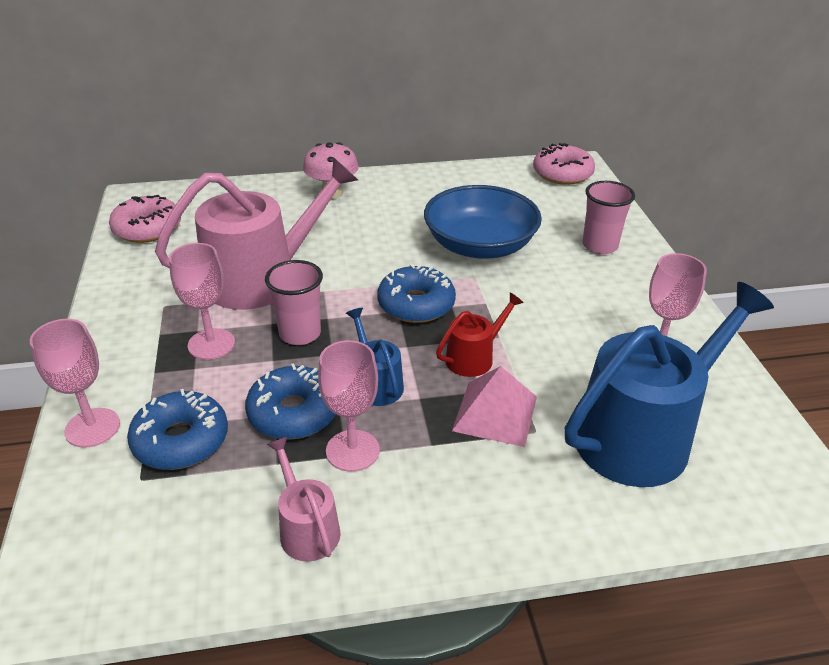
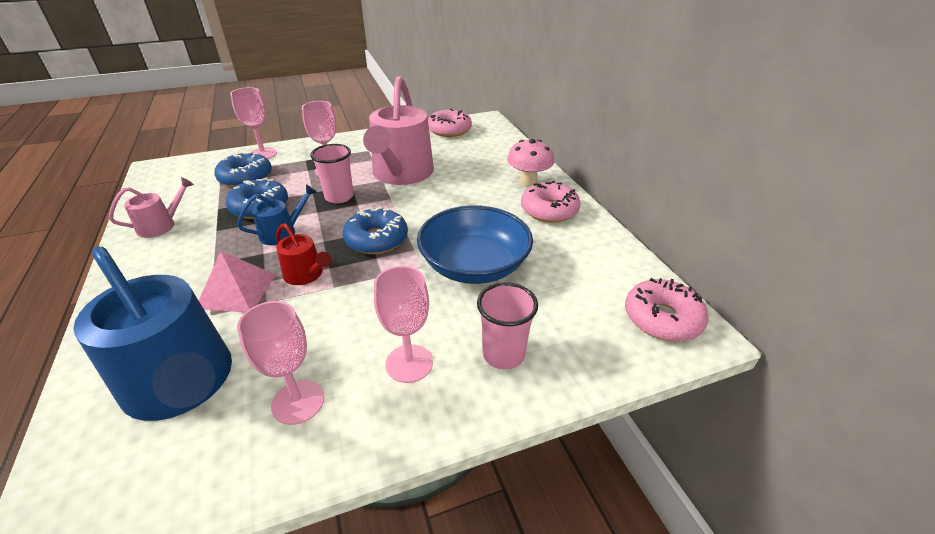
camera: 80 degrees right, 0 degrees up
(261, 278) = (401, 174): pink watering can -> pink watering can turned 45 degrees clockwise
(352, 450) = (218, 232): pink goblet -> pink goblet (409, 363)
(395, 191) = (549, 210): none -> pink donut

